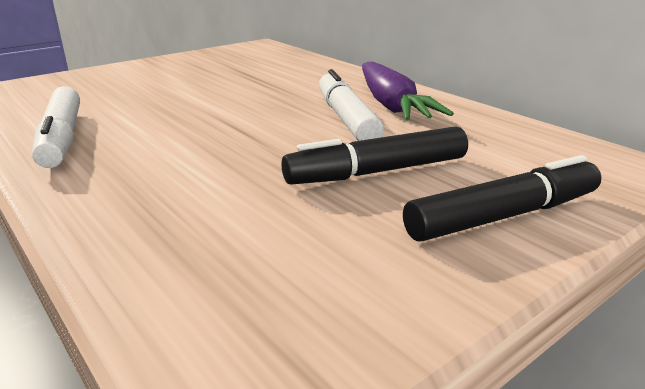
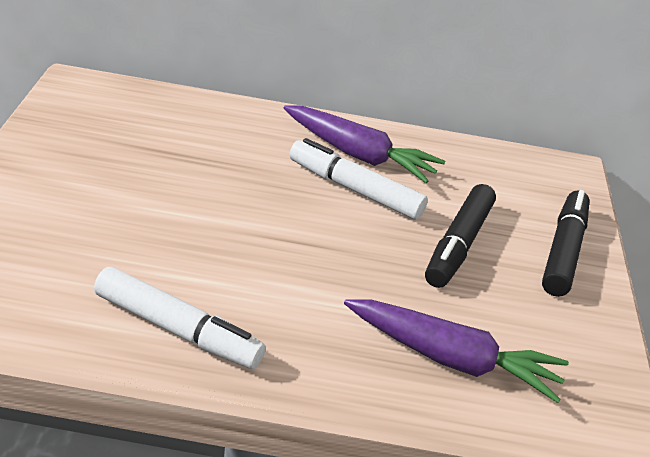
camera: 50 degrees left, 10 degrees up
(199, 234) = (452, 359): none -> purple carrot

